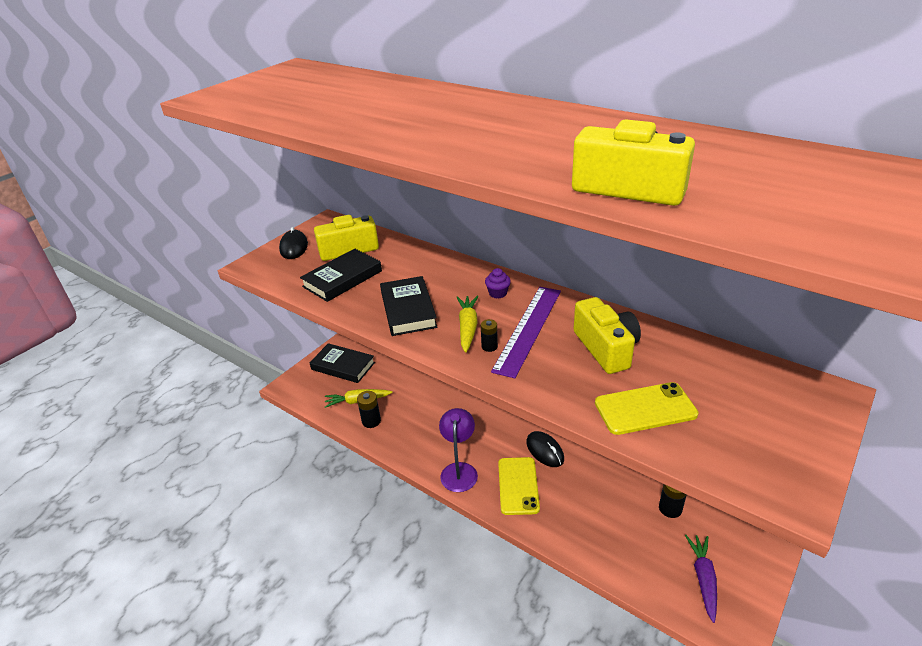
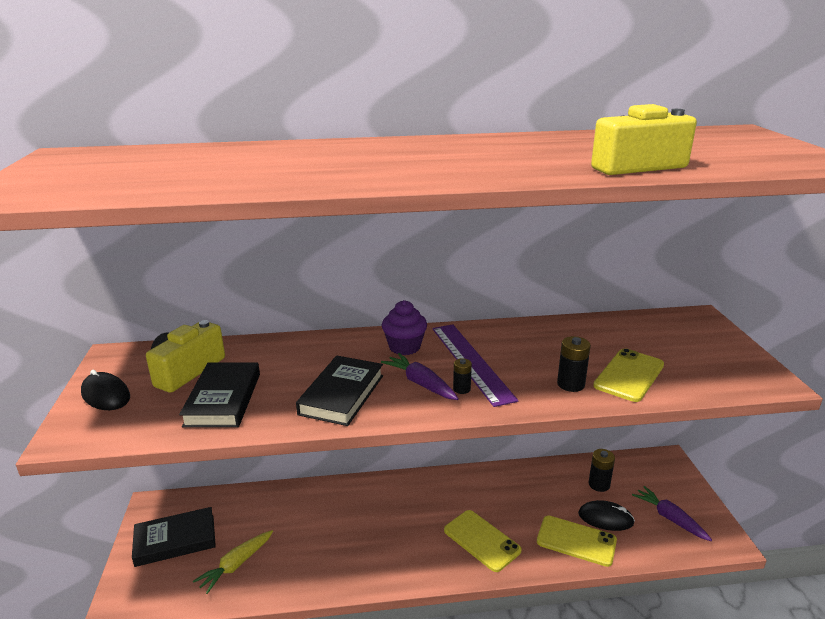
camera: 45 degrees left, 10 degrees down
(371, 421) = (276, 575): black battery -> black battery (570, 384)
(408, 310) = (342, 394): black book -> black book turned 75 degrees clockwise
(459, 470) = (418, 562): purple lamp -> none
(467, 327) = (420, 383): yellow carrot -> purple carrot
(498, 293) = (404, 347): purple cupcake -> purple cupcake, size x1.63
(545, 451) = (469, 498): black mouse -> black mouse (605, 518)
(591, 536) = (576, 541): none -> yellow phone
(606, 348) = (545, 349): yellow camera -> none

